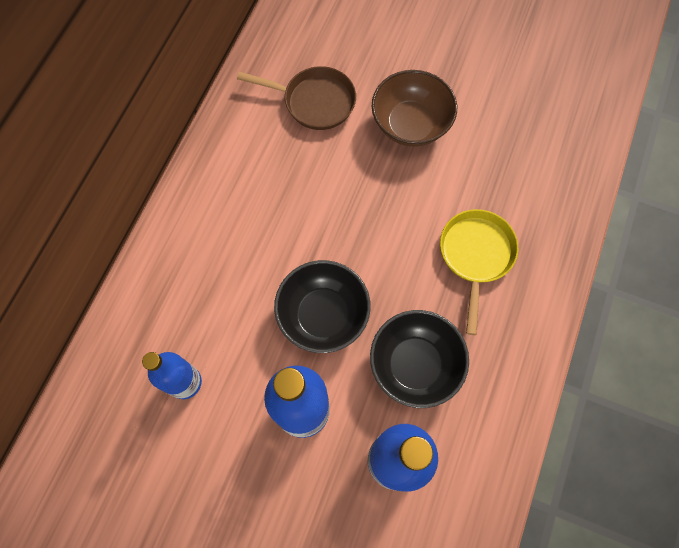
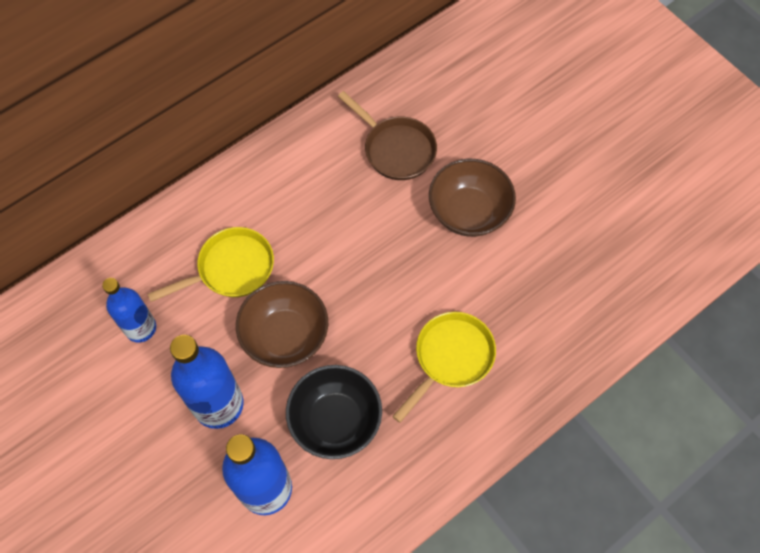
camera: 30 degrees right, 5 degrees down
(235, 282) = (231, 269): none -> yellow pan
(323, 315) = (285, 335): black bowl -> brown bowl

